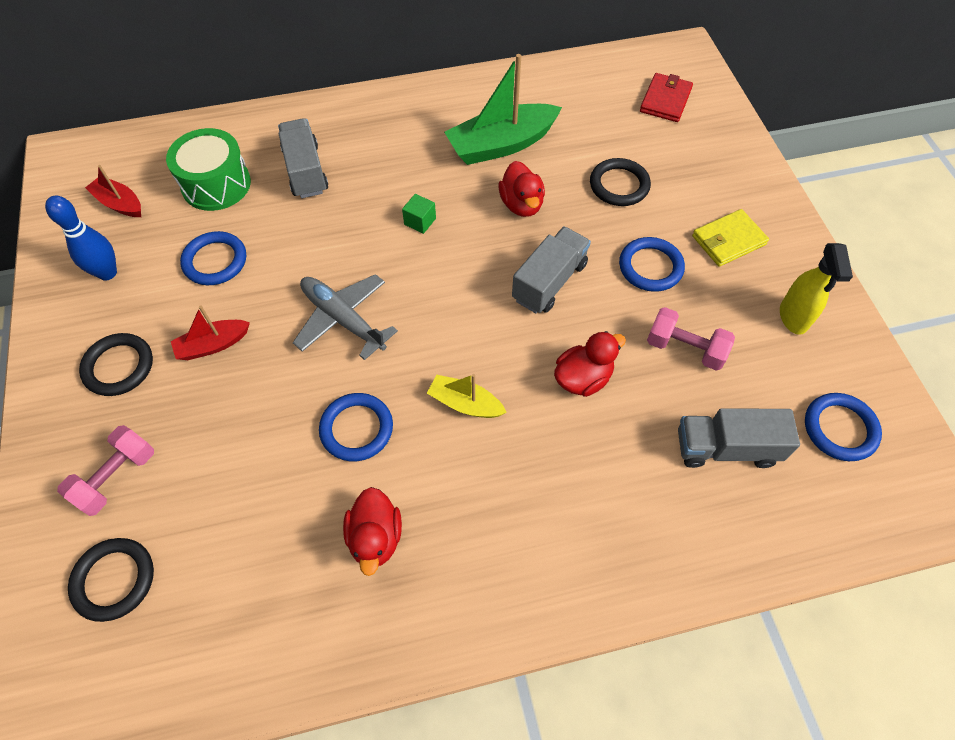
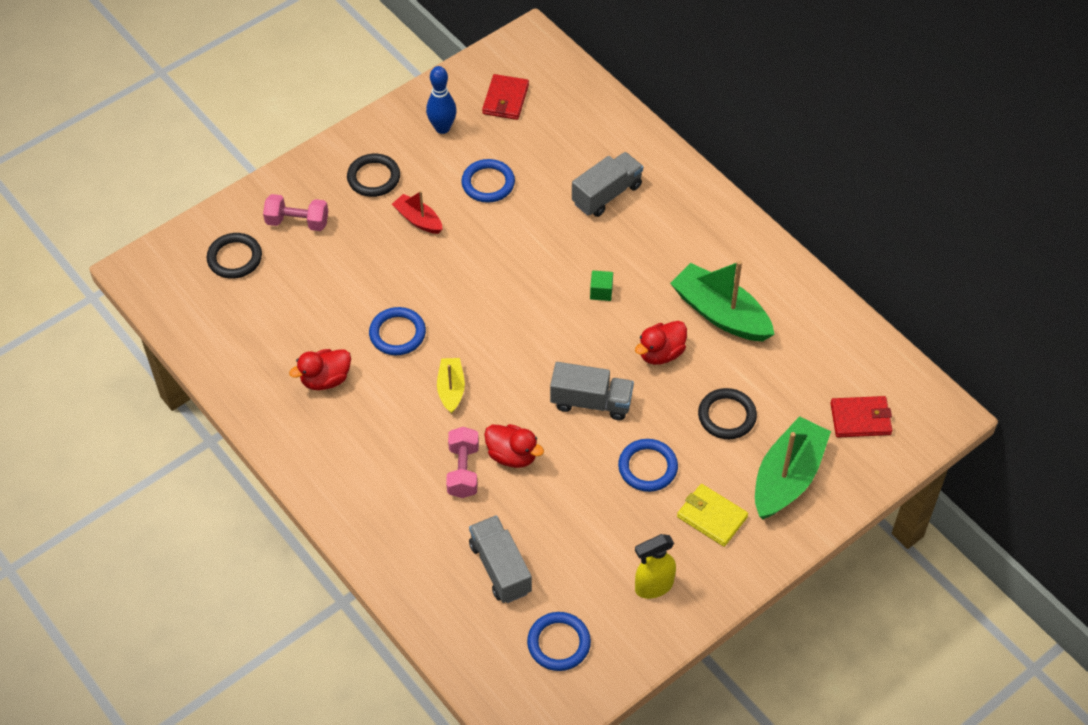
camera: 65 degrees right, 5 degrees down
(120, 204) = (505, 99): red boat -> red wallet
(216, 184) = (559, 146): green drum -> none
(343, 319) = (481, 284): grey plane -> none
(685, 348) = (577, 516): pink dumbbell -> pink dumbbell (463, 471)
(706, 170) = (787, 477): none -> green boat

